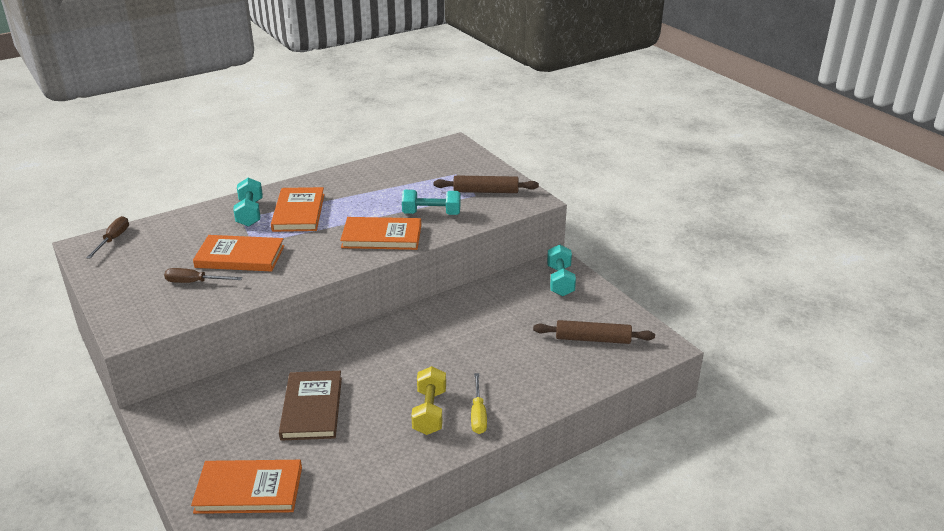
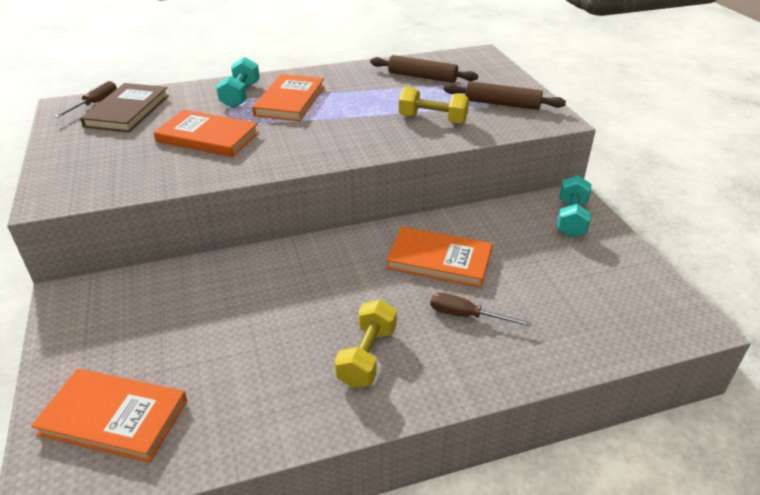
camera: 15 degrees right, 5 degrees up
(195, 282) = (147, 157): brown screwdriver -> brown screwdriver (466, 315)
(312, 408) = (232, 323): brown book -> brown book (127, 111)
(381, 237) = (368, 136): orange book -> orange book (439, 260)
(431, 214) = (432, 119): turquoise dumbbell -> yellow dumbbell
(478, 414) = (426, 372): yellow screwdriver -> none
(593, 339) = (599, 298): brown rolling pin -> brown rolling pin (422, 77)

